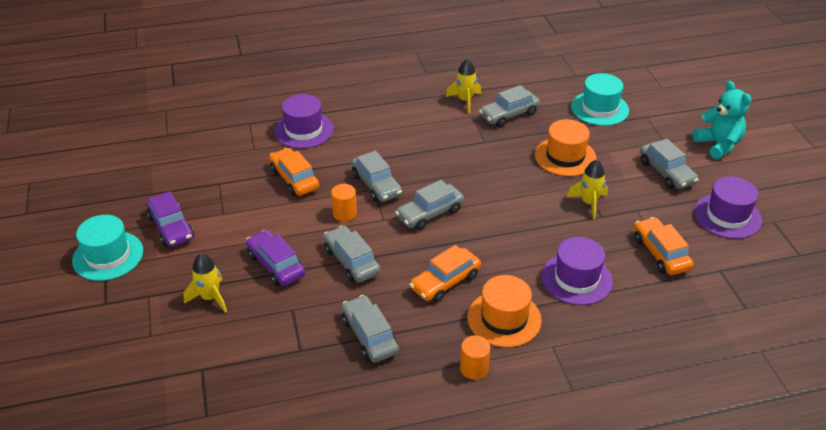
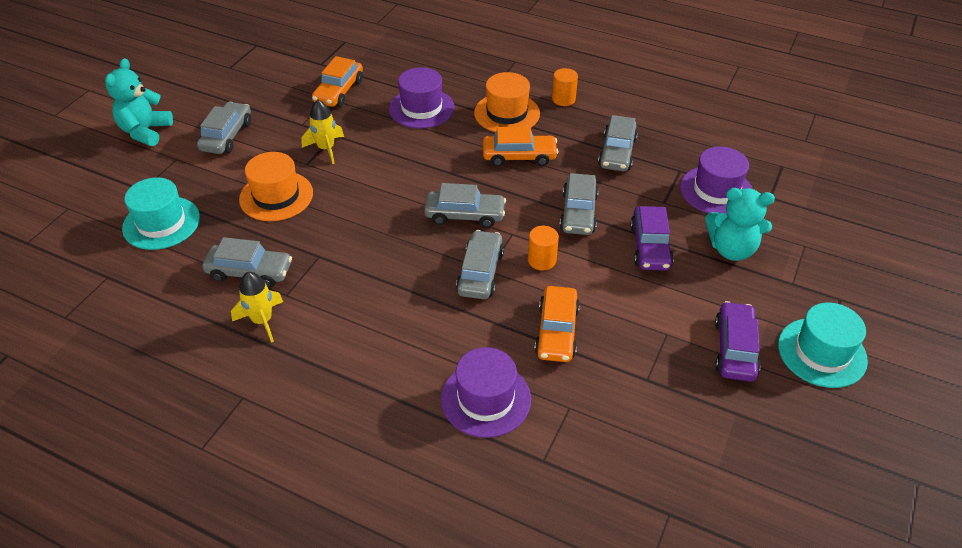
camera: 140 degrees left, 5 degrees up
(210, 298) = (731, 249): yellow rocket -> turquoise teddy bear
(727, 216) = (250, 86): purple hat -> purple hat (716, 190)

